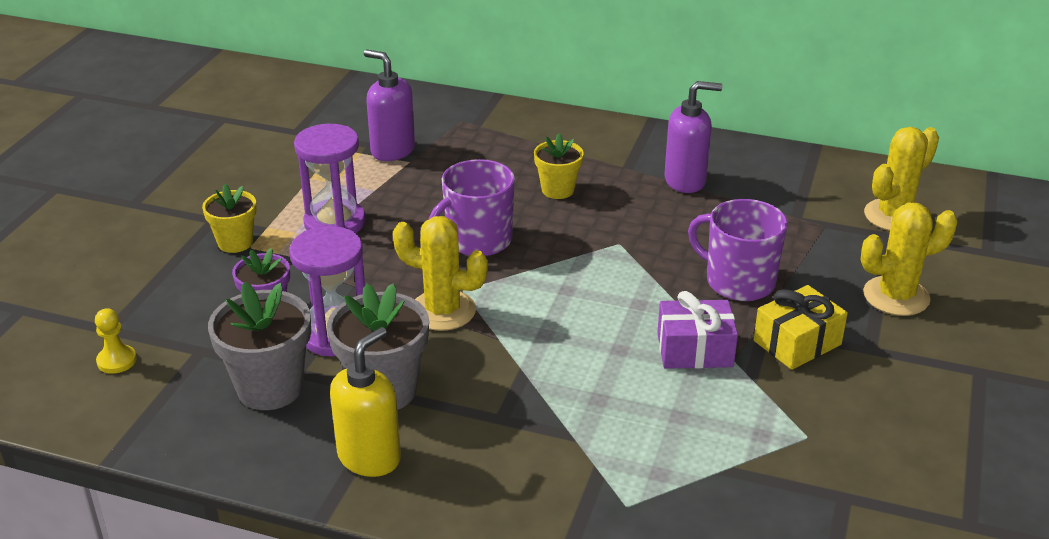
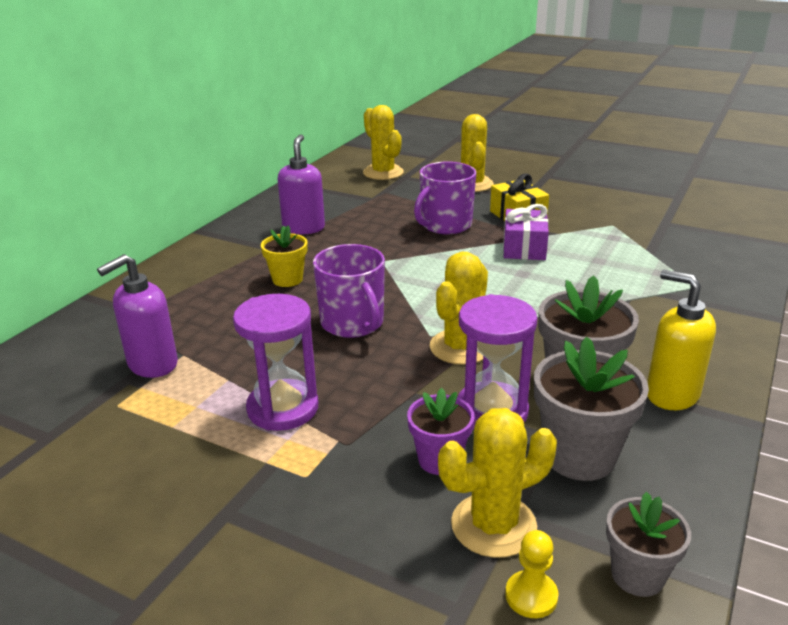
camera: 80 degrees left, 5 degrees down
(128, 415) = (637, 575): none -> grey flower pot
(188, 341) = (493, 525): none -> yellow cactus
(235, 242) = (291, 489): yellow flower pot -> none

